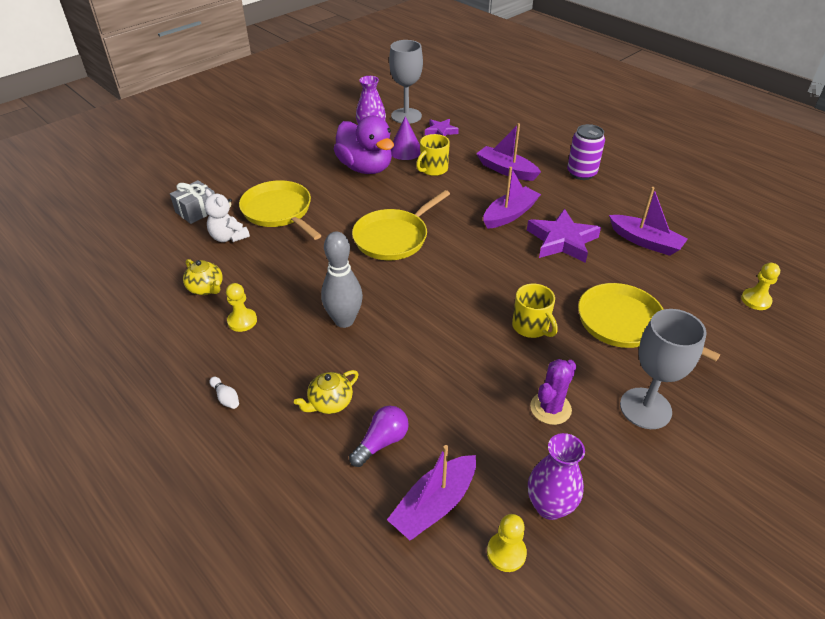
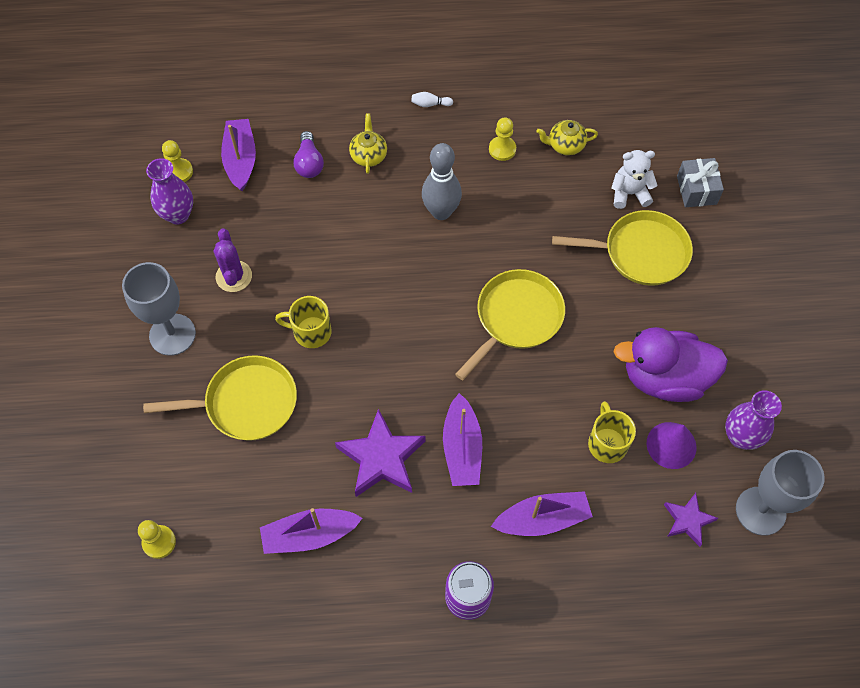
camera: 130 degrees right, 20 degrees up
(394, 237) = (516, 318): yellow pan -> yellow pan turned 45 degrees clockwise

